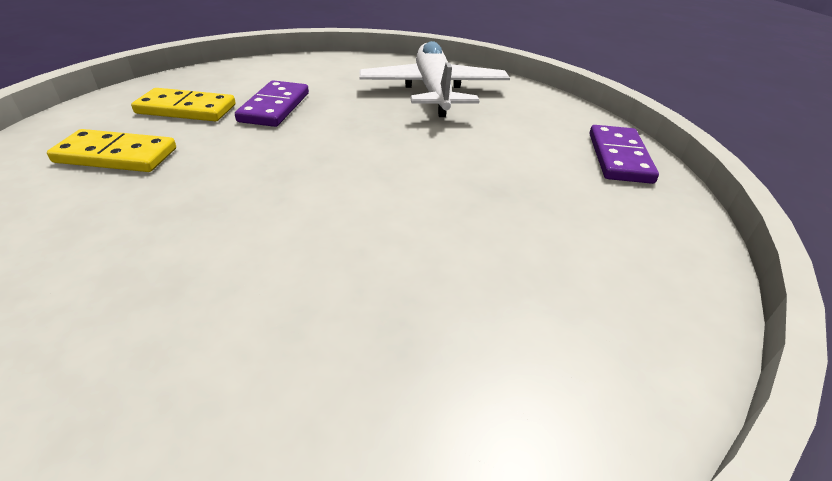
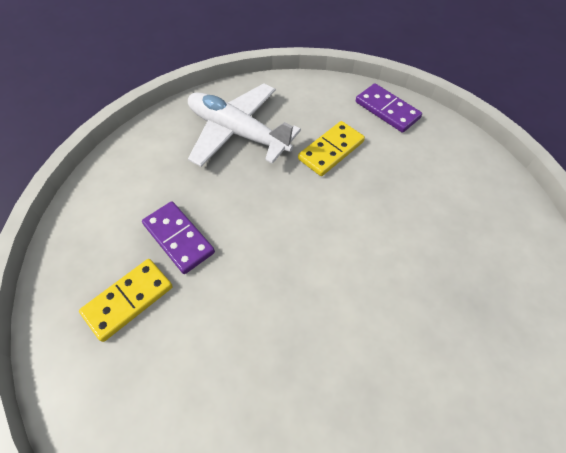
camera: 50 degrees left, 20 degrees up
(116, 155) = (176, 377): yellow domino -> yellow domino (331, 150)

